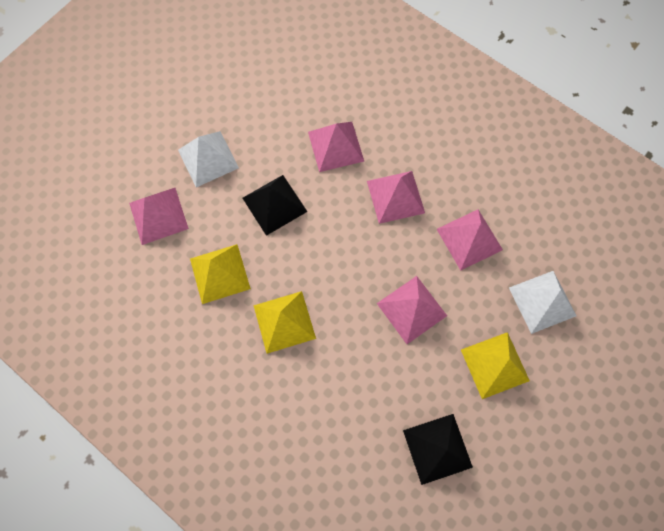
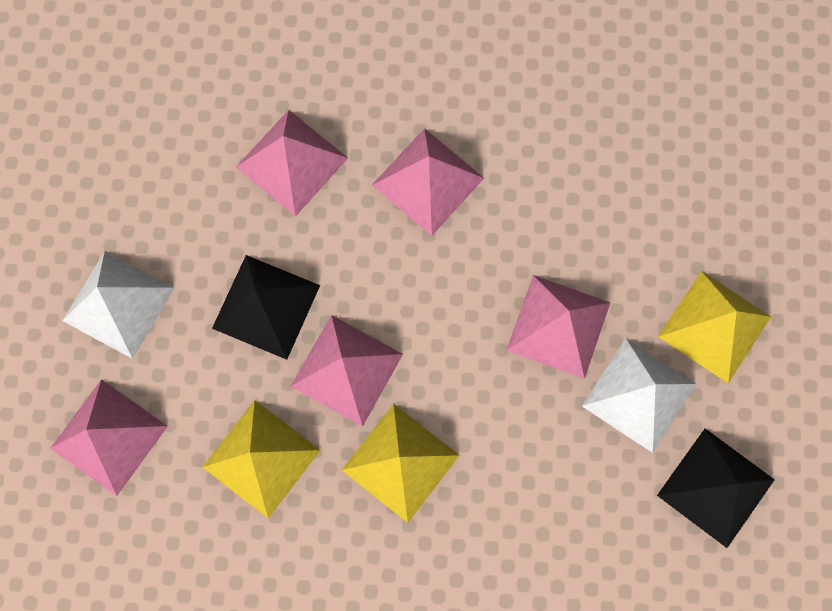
camera: 35 degrees left, 5 degrees up
(469, 239) = (568, 175): pink pyramid -> pink pyramid (346, 370)
(542, 301) = (719, 198): white pyramid -> white pyramid (639, 395)

